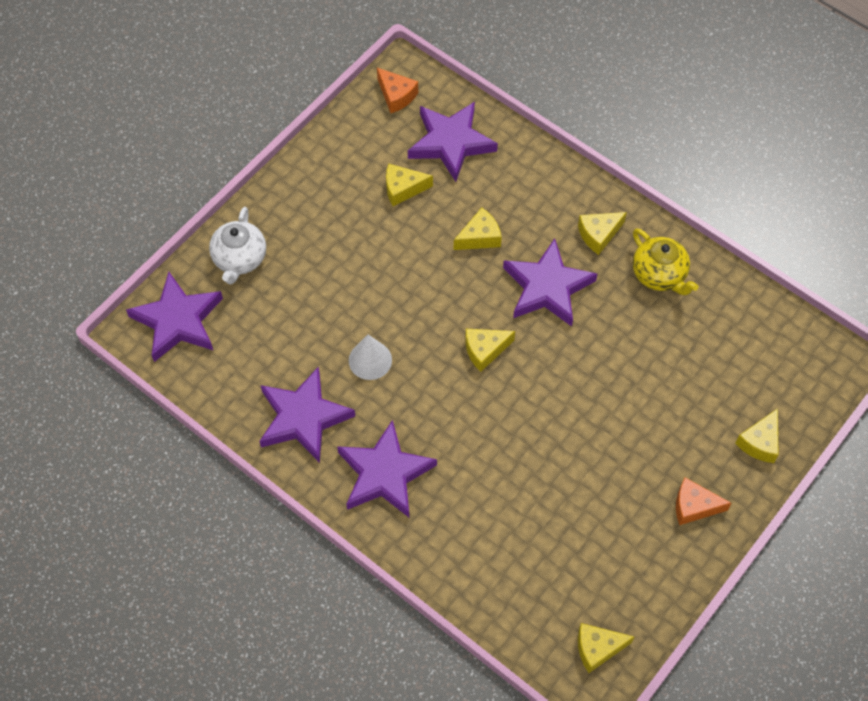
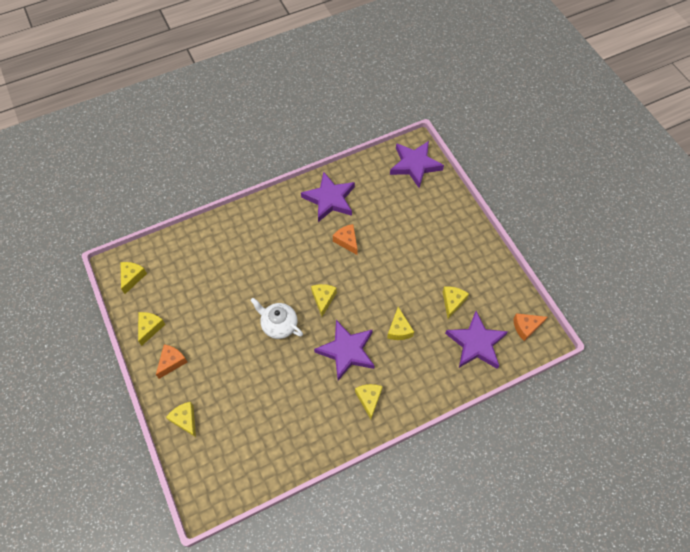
camera: 115 degrees right, 0 degrees up
(239, 259) = (440, 204): white teapot -> white teapot (279, 325)
(370, 360) = (347, 241): white cone -> orange cheese
(385, 474) = (278, 223): purple star -> none
(659, 275) = (323, 421): yellow teapot -> none
(662, 569) = (150, 328): none -> yellow cheese

